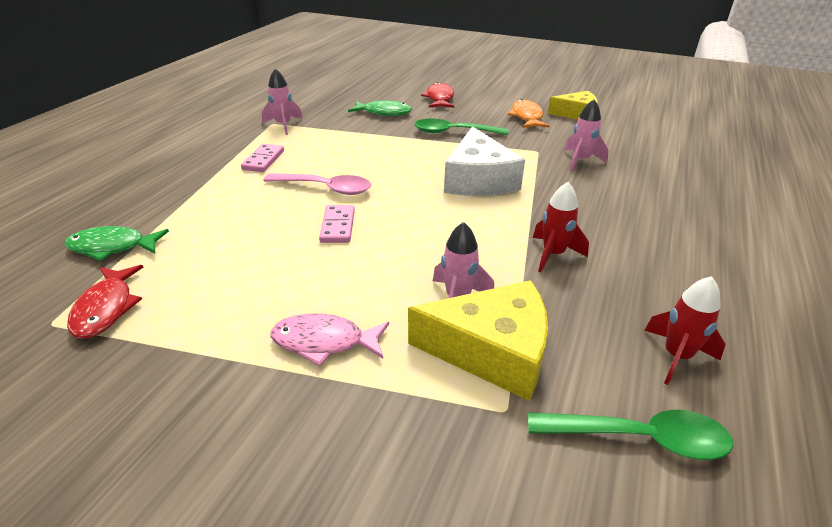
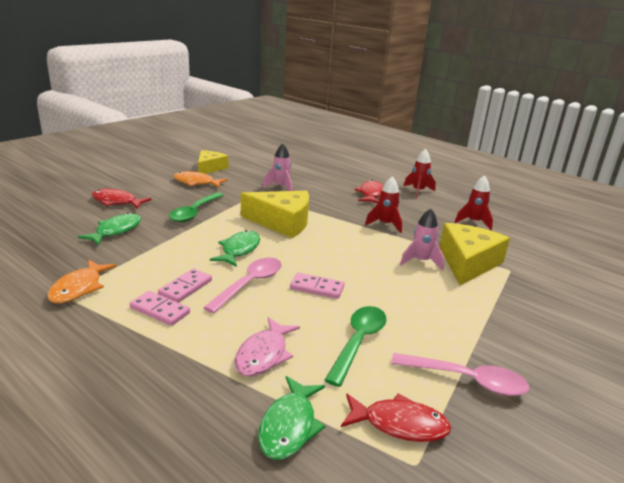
camera: 75 degrees left, 10 degrees down
(177, 357) = (467, 380): none -> pink spoon
(283, 125) = (79, 288): pink rocket -> orange fish
(304, 161) = (185, 287): none -> pink domino
(324, 342) = (455, 314): pink fish -> pink fish (264, 354)
(391, 170) = (239, 250): none -> green fish
(478, 180) = (282, 222): white cheese -> yellow cheese
(639, 438) = (523, 245): green spoon -> green spoon (358, 342)
(653, 229) = (371, 194): none -> red fish
(737, 276) = (418, 191): none -> red rocket

